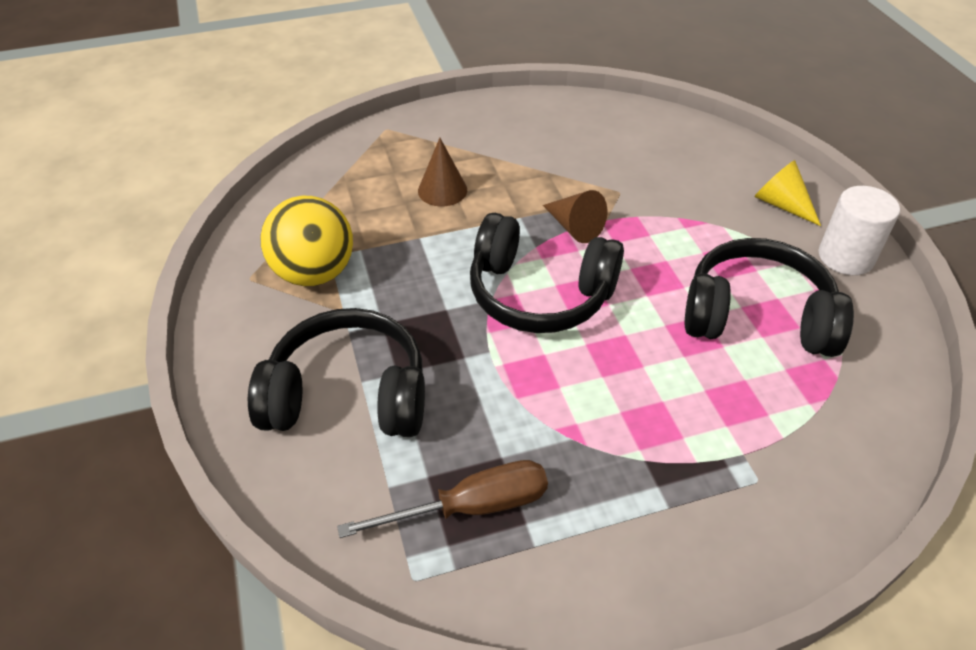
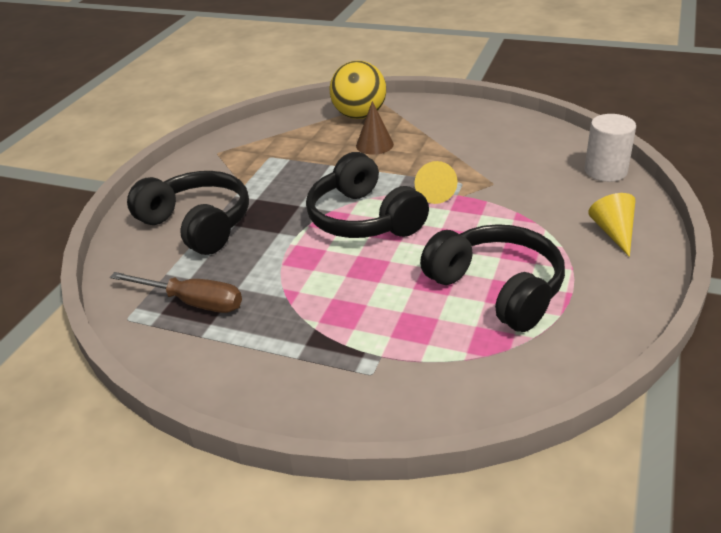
camera: 40 degrees right, 10 degrees down
(314, 273) = (251, 162): yellow ball -> yellow ball (359, 116)
(574, 227) = (434, 192): brown cone -> yellow cone
(845, 257) = (623, 283): white cylinder -> white cylinder (605, 171)

